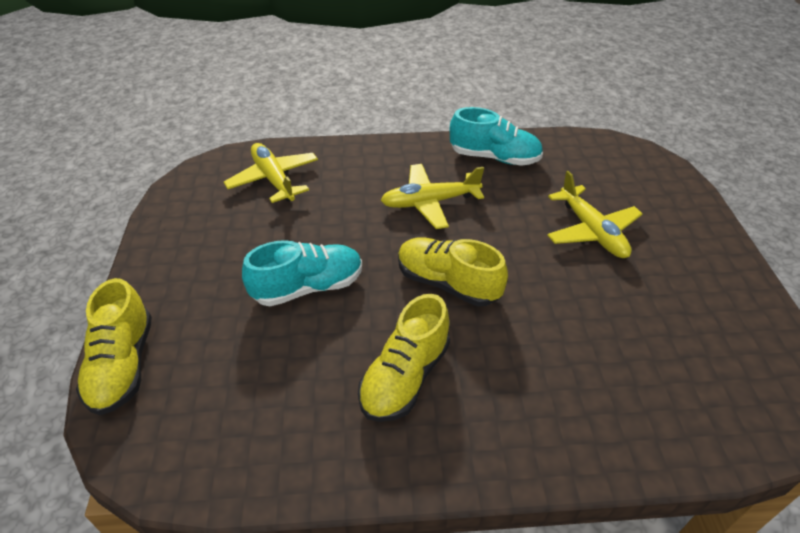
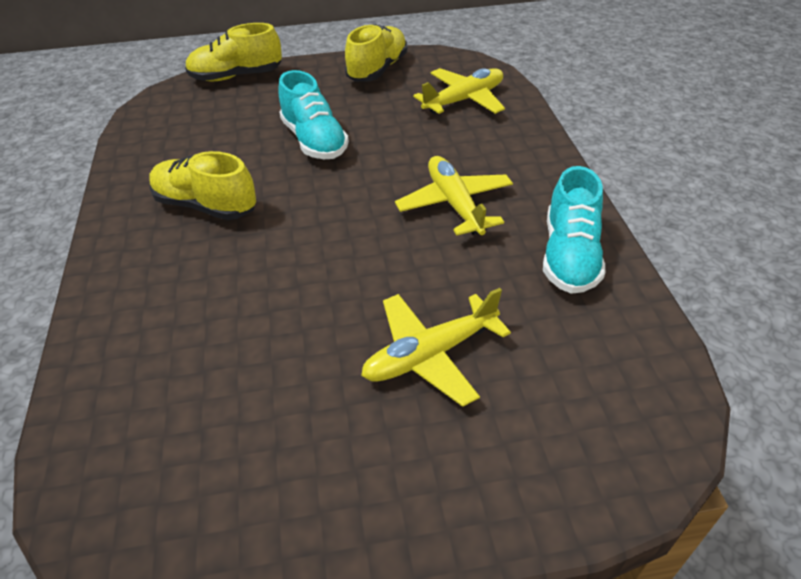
camera: 85 degrees right, 0 degrees up
(447, 283) = (322, 225): yellow shoe -> yellow shoe (377, 69)

